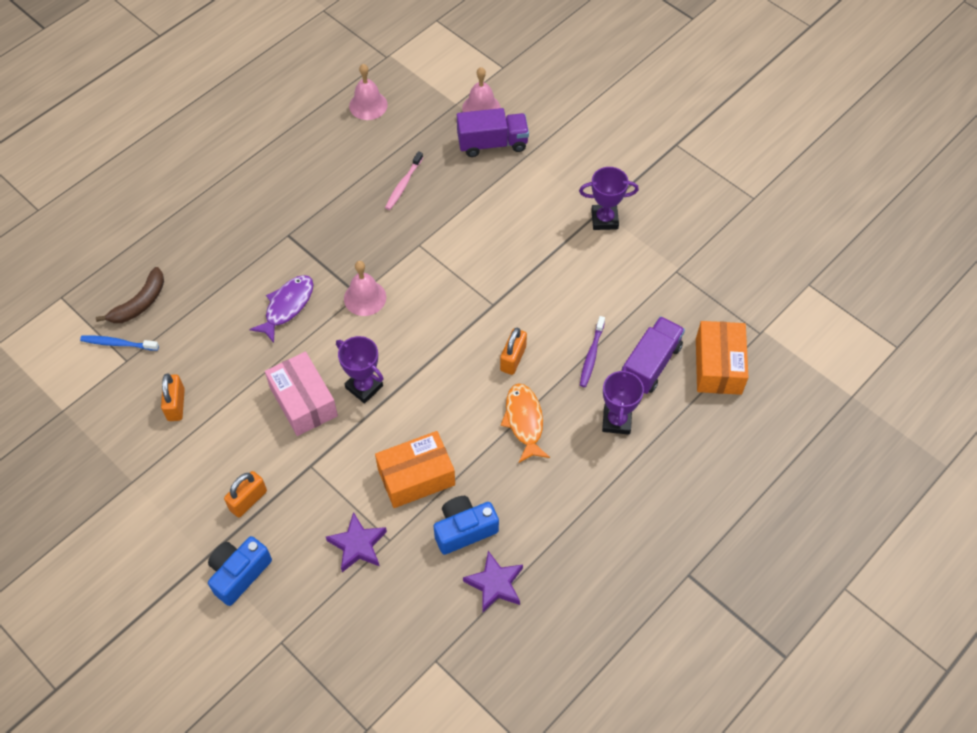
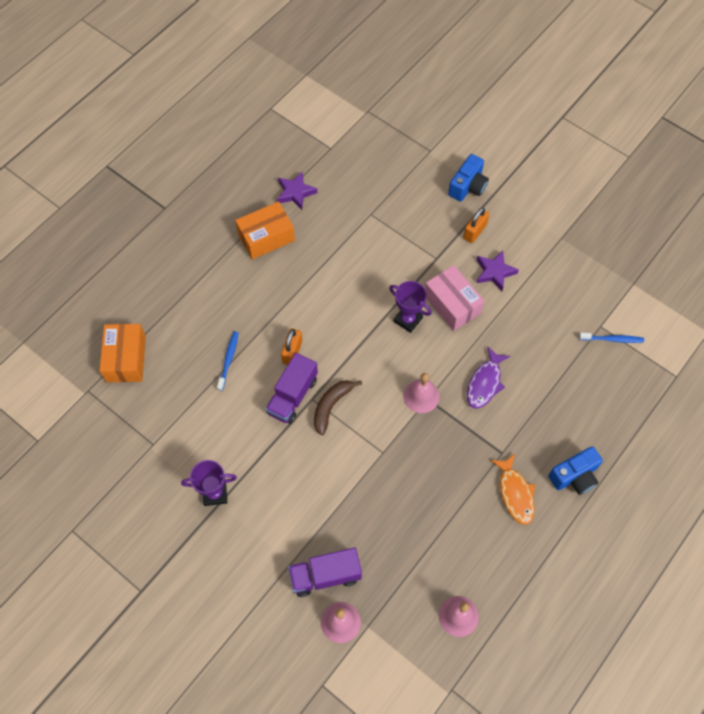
camera: 175 degrees right, 5 degrees up
(140, 303) = (608, 376): brown banana -> brown banana (331, 406)
(176, 404) = (549, 294): orange padlock -> none
(358, 545) = (391, 209): purple star -> purple star (494, 272)
(403, 184) = (406, 517): pink toothbrush -> none
(416, 477) = (357, 256): orange box -> orange box (266, 237)
(464, 530) = (319, 224): blue camera -> blue camera (574, 476)
(524, 421) = (281, 302): orange fish -> orange fish (515, 493)
(591, 355) = (228, 360): purple toothbrush -> blue toothbrush
(616, 421) = (210, 308): purple trophy -> none
(650, 364) = (181, 356): purple truck -> purple truck (292, 396)

